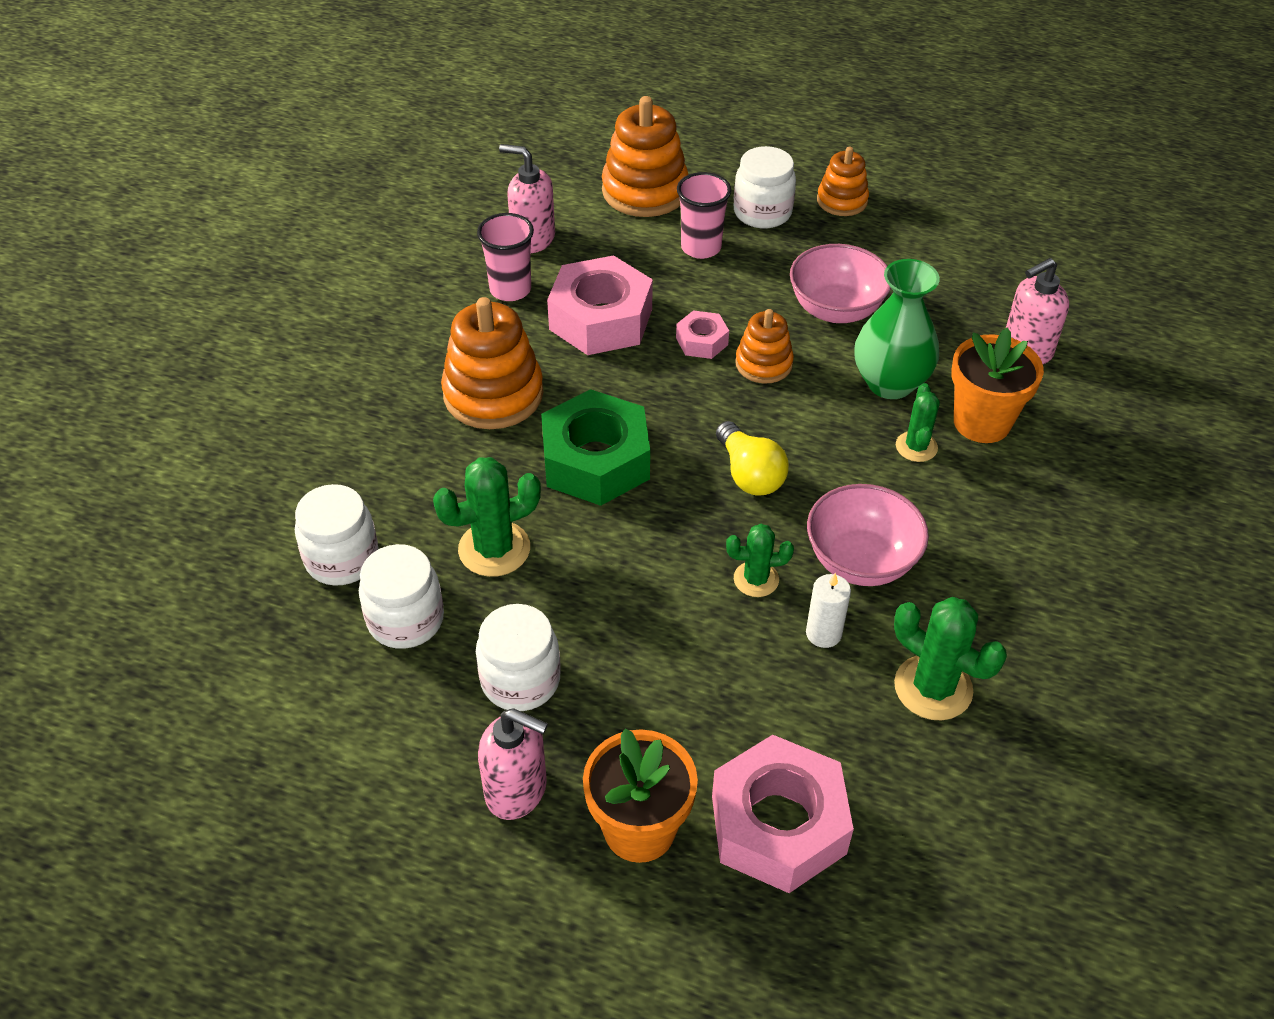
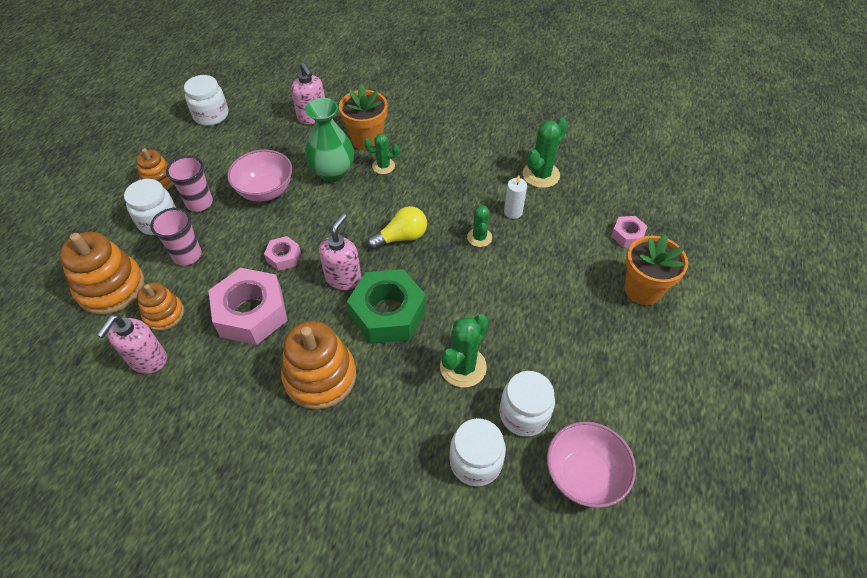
camera: 90 degrees left, 5 degrees up
(494, 549) = (463, 367): green cactus -> green cactus turned 60 degrees clockwise
(510, 289) = (206, 372): pink cup -> pink cup (199, 203)
(517, 790) = (633, 345): pink soap dispenser -> pink soap dispenser (343, 278)
(520, 680) = (561, 347): white jar -> white jar (211, 115)
(763, 364) = (309, 227): orange stacking toy -> orange stacking toy (164, 314)
(778, 824) = (627, 235): pink nut -> pink nut, size x0.49
(860, 561) = (464, 194): pink bowl -> pink bowl (583, 475)

